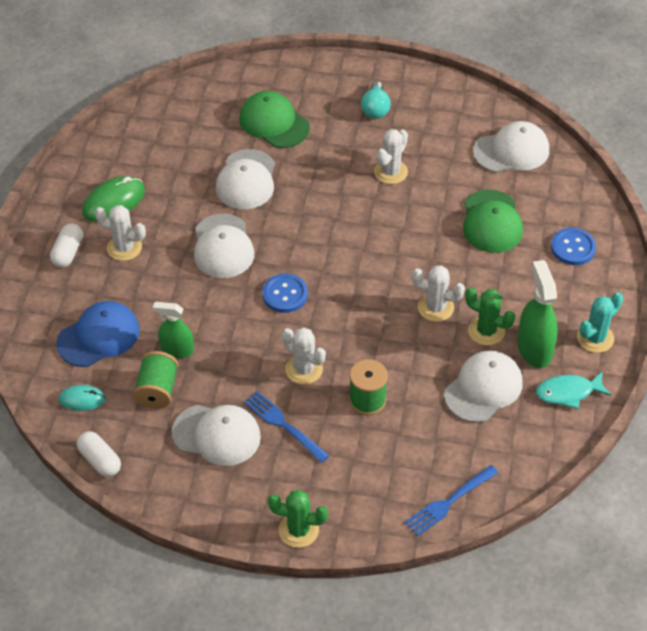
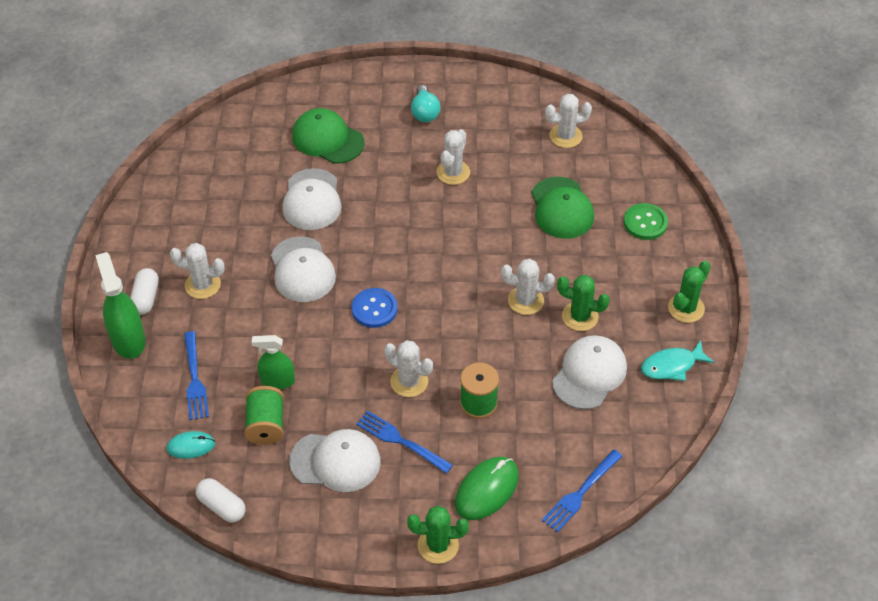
camera: 10 degrees left, 0 degrees up
(98, 336) = (195, 379): blue cap -> blue fork
(114, 202) = (182, 240): green mouse -> green mouse (487, 490)
(511, 151) = (565, 136): white cap -> white cactus
(534, 348) = (630, 327): green spray bottle -> green spray bottle (128, 340)
(573, 248) = (645, 223): blue button -> green button
(595, 338) = (686, 308): turquoise cactus -> green cactus

